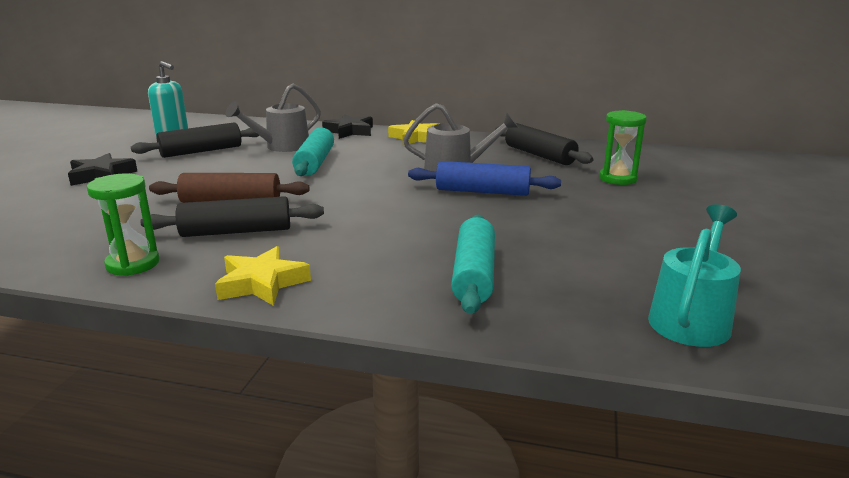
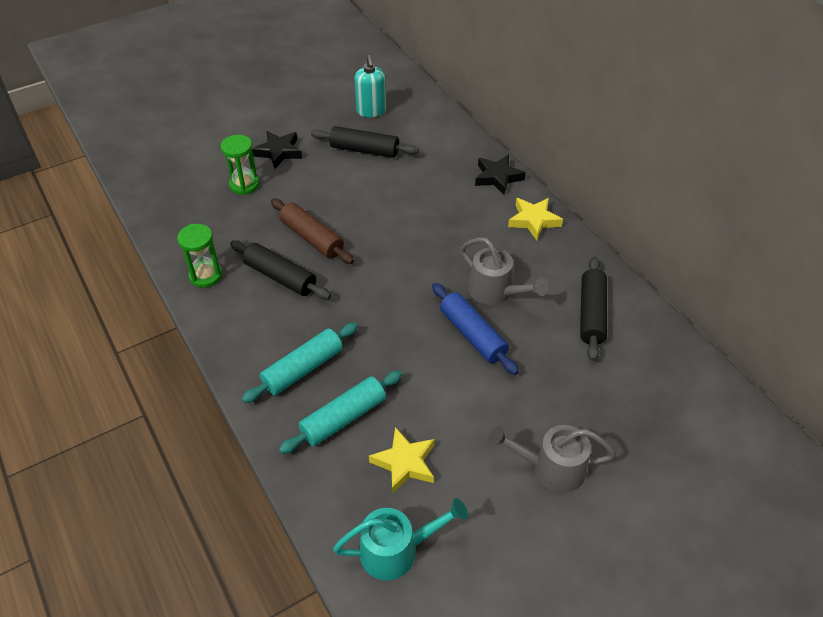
camera: 45 degrees right, 25 degrees up
(262, 283) = (240, 340): yellow star -> yellow star (404, 463)
(281, 147) = (421, 175): grey watering can -> grey watering can (550, 468)
(315, 162) = (415, 215): turquoise rolling pin -> turquoise rolling pin (303, 369)
(618, 179) = (598, 391): green hourglass -> green hourglass (244, 185)

